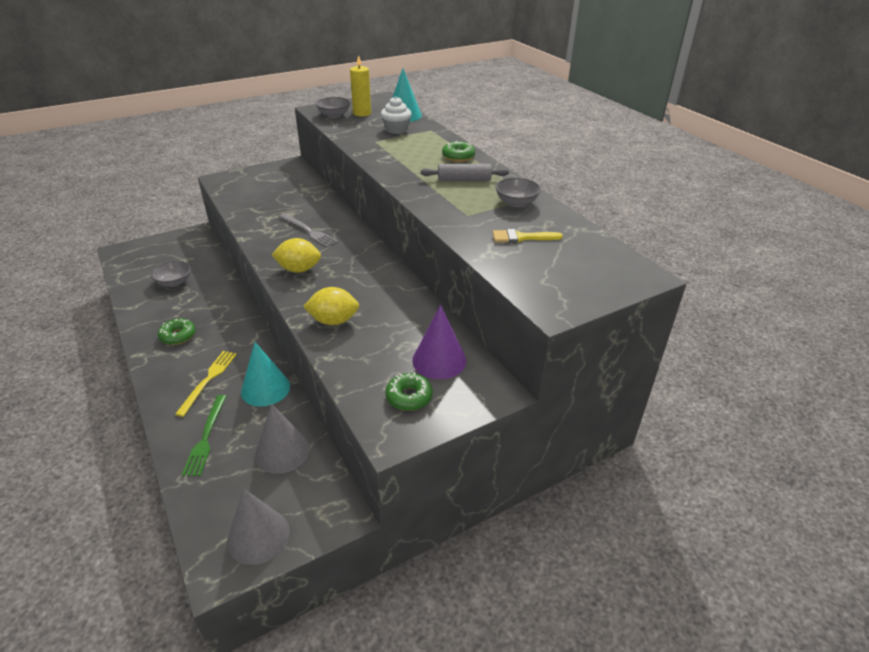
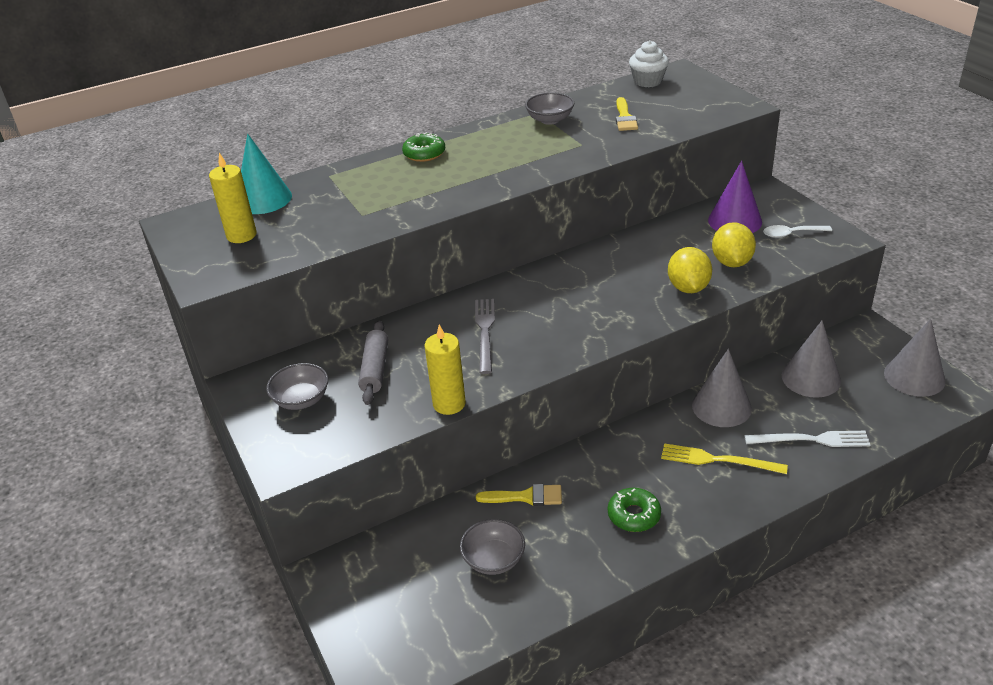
camera: 85 degrees left, 0 degrees up
(206, 437) = (811, 440): green fork -> white fork
(216, 293) = (526, 497): none -> yellow brush
(242, 220) = (449, 404): none -> yellow candle
(265, 388) = (721, 406): turquoise cone -> grey cone
(299, 269) = (585, 327): yellow lemon -> yellow lemon (731, 262)
(308, 231) = (485, 332): grey fork -> grey fork turned 45 degrees counterclockwise
(334, 115) = (241, 261): grey bowl -> grey bowl (301, 400)
(396, 129) = (321, 201): white cupcake -> white cupcake (648, 81)
(409, 397) = (791, 234): green donut -> white spoon
(464, 179) = (492, 148): grey rolling pin -> grey rolling pin (375, 369)

